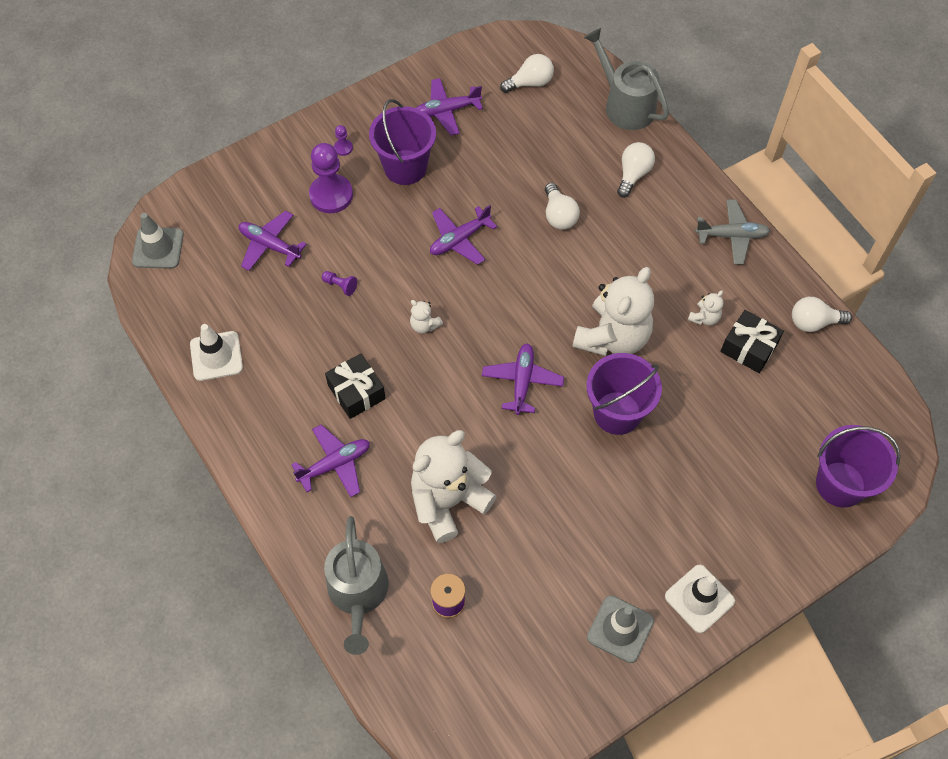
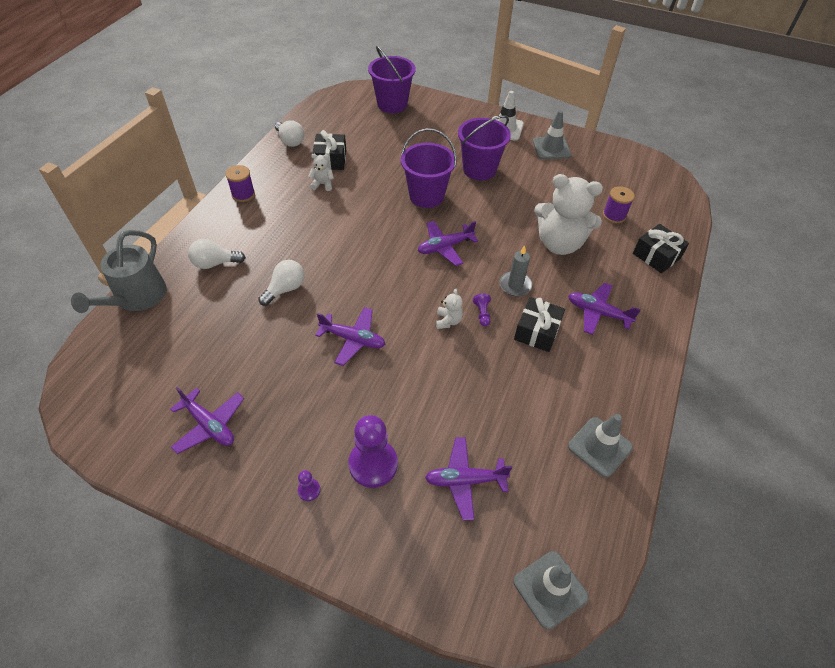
camera: 125 degrees left, 10 degrees down
(216, 356) = (599, 447): white traffic cone -> grey traffic cone
(270, 245) = (465, 480): purple plane -> purple plane turned 90 degrees clockwise
(340, 285) = (460, 397): purple pawn -> purple pawn (482, 314)
(358, 593) = (656, 256): grey watering can -> black gift
(405, 167) = (301, 421): purple bucket -> purple bucket (479, 169)
(424, 413) = (515, 285): none -> grey candle
(530, 83) = (138, 376): white light bulb -> none
(612, 337) = (372, 219): white teddy bear -> none
(731, 236) = (243, 194): grey plane -> purple spool

